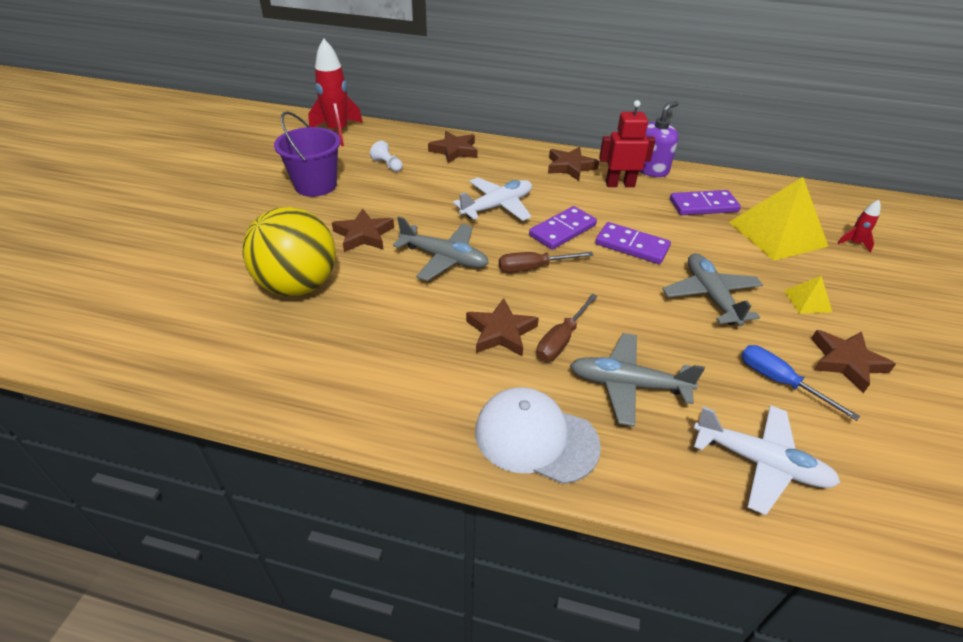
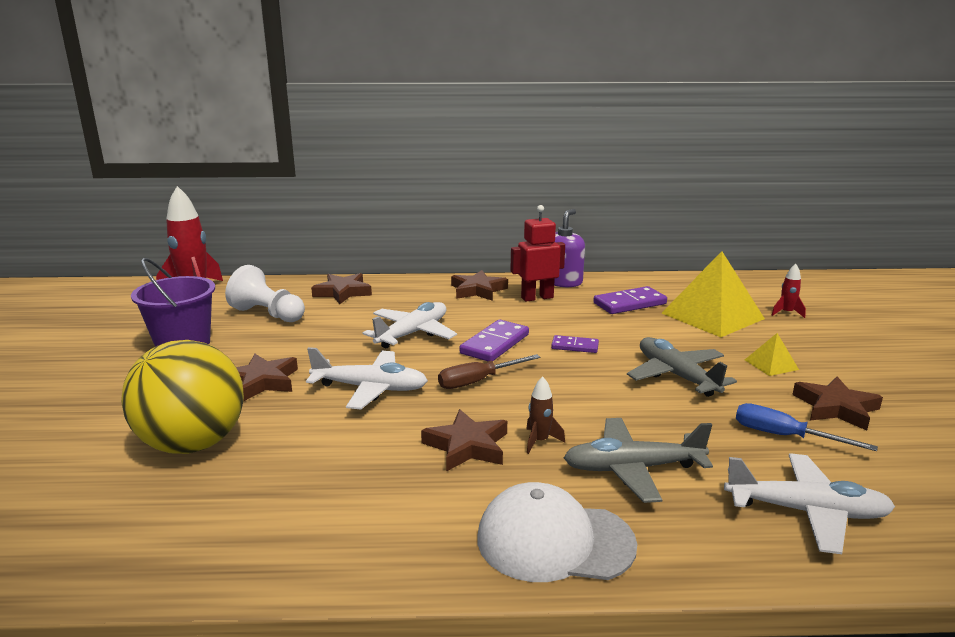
camera: 15 degrees left, 20 degrees down
(387, 165) = (268, 314): white pawn -> white pawn, size x1.83
(444, 258) = (370, 388): grey plane -> white plane
(561, 340) = (540, 441): brown screwdriver -> brown rocket
(631, 246) = (575, 346): purple domino -> purple domino, size x0.60

